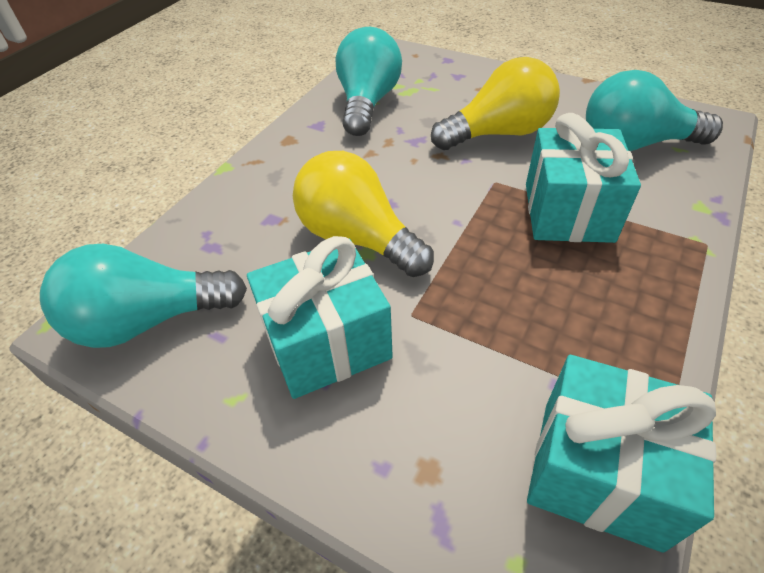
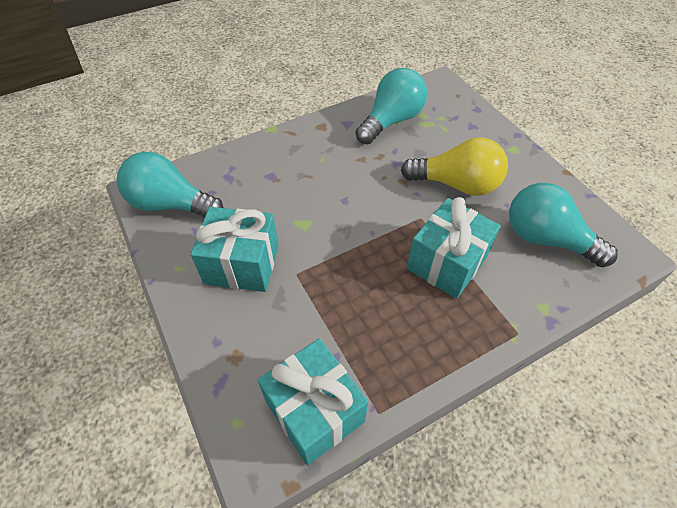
camera: 30 degrees right, 5 degrees up
(358, 238) = (307, 212): yellow light bulb -> none

